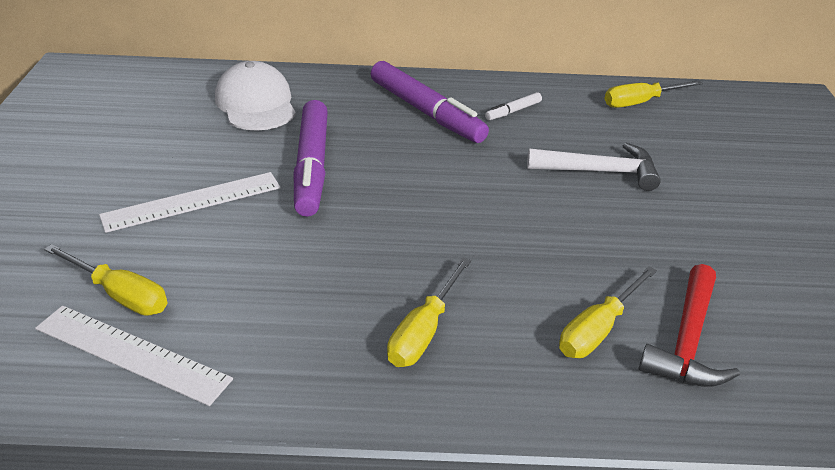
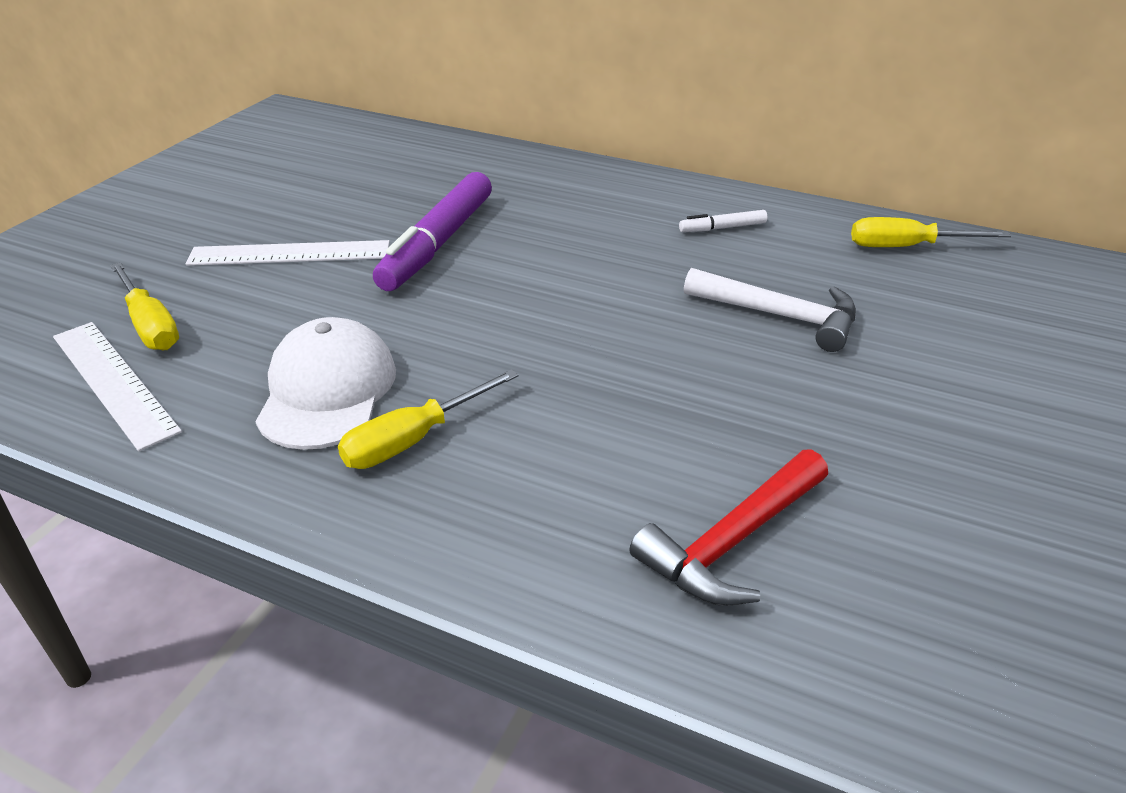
camera: 25 degrees right, 0 degrees up
(256, 104) = (432, 171): white cap -> white cap (327, 391)
(426, 112) = (613, 211): purple marker -> none
(598, 329) = (623, 495): yellow screwdriver -> none

